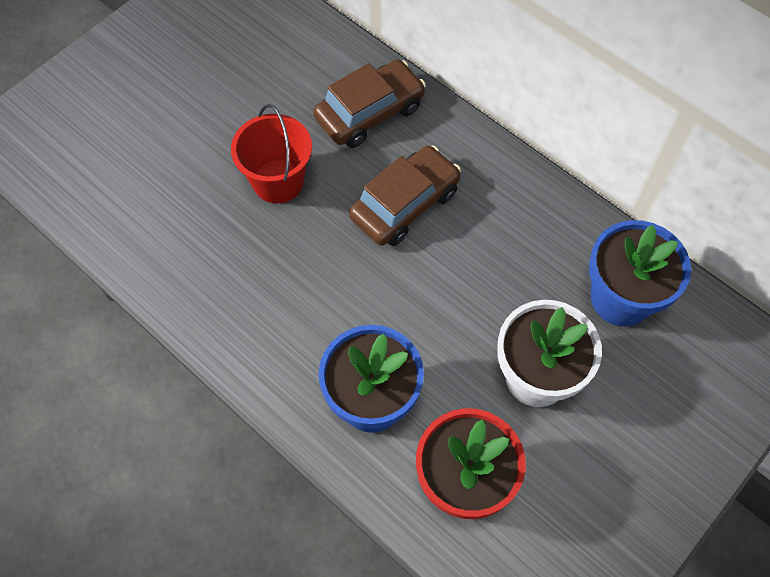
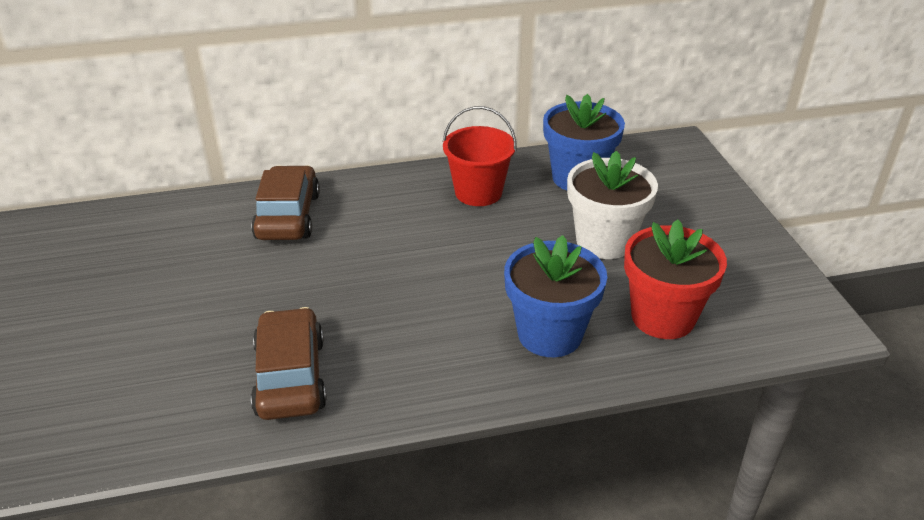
camera: 55 degrees left, 25 degrees down
(278, 181) = (285, 294): red bucket -> red bucket (478, 192)
(405, 204) = (392, 236): brown car -> brown car (290, 376)

